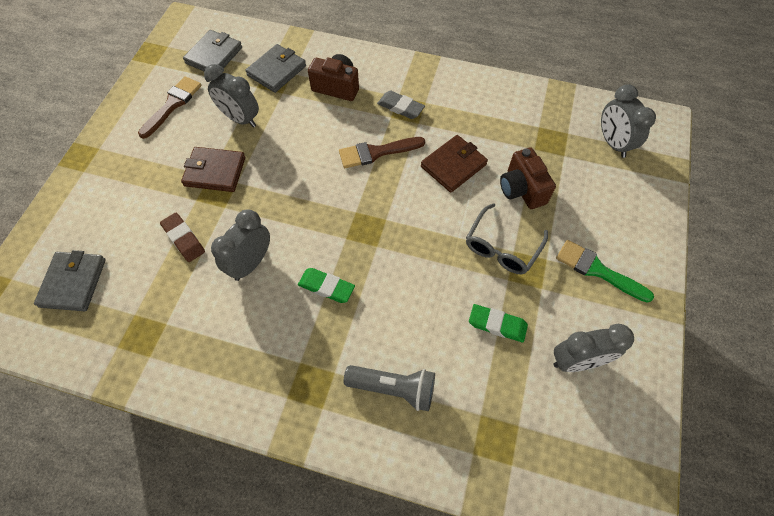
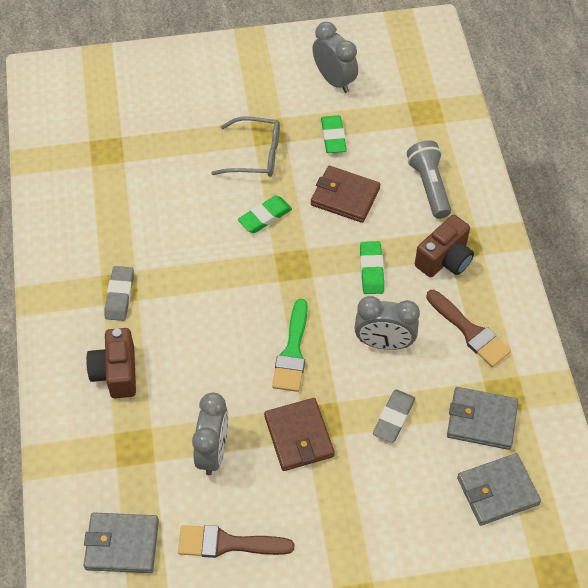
camera: 115 degrees left, 5 degrees down
(184, 239) = (393, 418): brown eraser -> grey eraser
(276, 71) = (117, 452): grey wallet -> grey wallet (481, 420)
(376, 152) = (195, 293): brown brush -> brown brush (470, 331)
(427, 227) = (265, 217): none -> green eraser
(453, 165) = (179, 220): brown wallet -> brown wallet (345, 196)
(521, 189) = (181, 158): brown camera -> brown camera (444, 259)
(597, 270) = (242, 85): green brush -> green brush (292, 352)
(613, 143) = (87, 103): grey clock -> none

